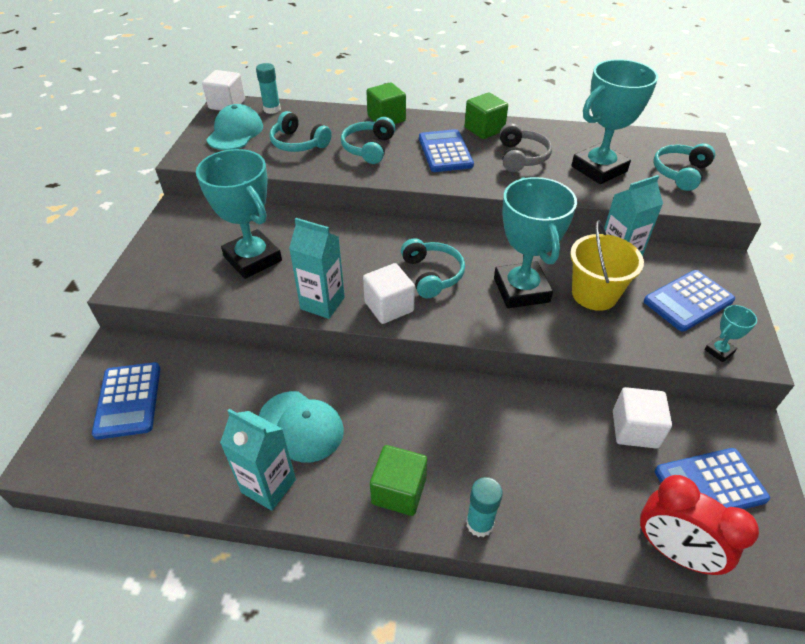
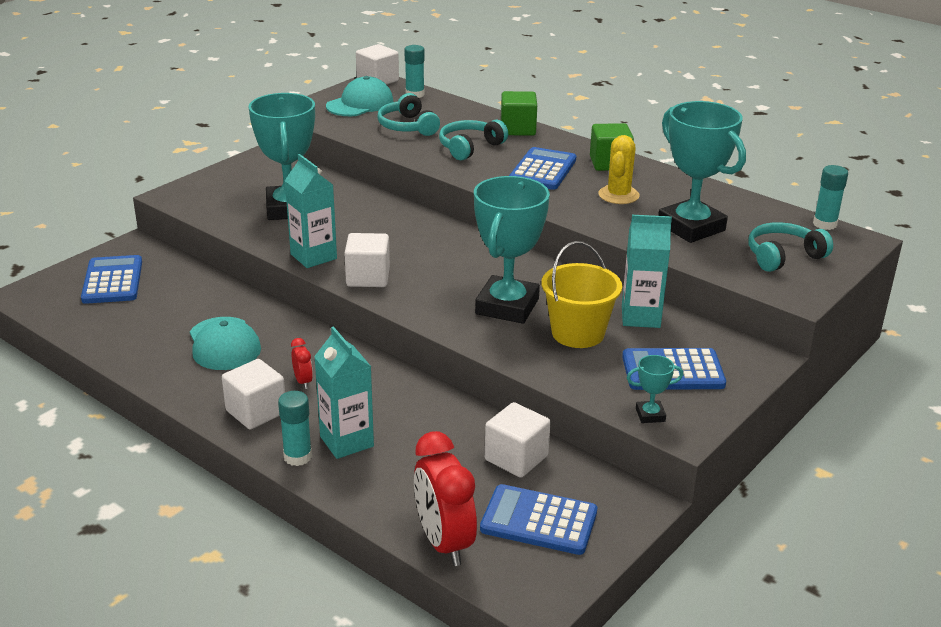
camera: 30 degrees right, 15 degrees down
(128, 400) = (112, 281): blue calculator -> blue calculator turned 150 degrees clockwise
(268, 486) = (161, 369): turquoise carton -> turquoise carton (346, 441)
(399, 491) = (256, 412): green cube -> white cube
(406, 434) = (303, 381): none -> red clock
(432, 274) = (435, 269): turquoise headphones -> none
(521, 157) = (618, 195): grey headphones -> yellow cactus
(599, 169) = (691, 227): turquoise trophy -> turquoise trophy turned 60 degrees clockwise
(671, 135) = (824, 224): none -> turquoise glue stick

